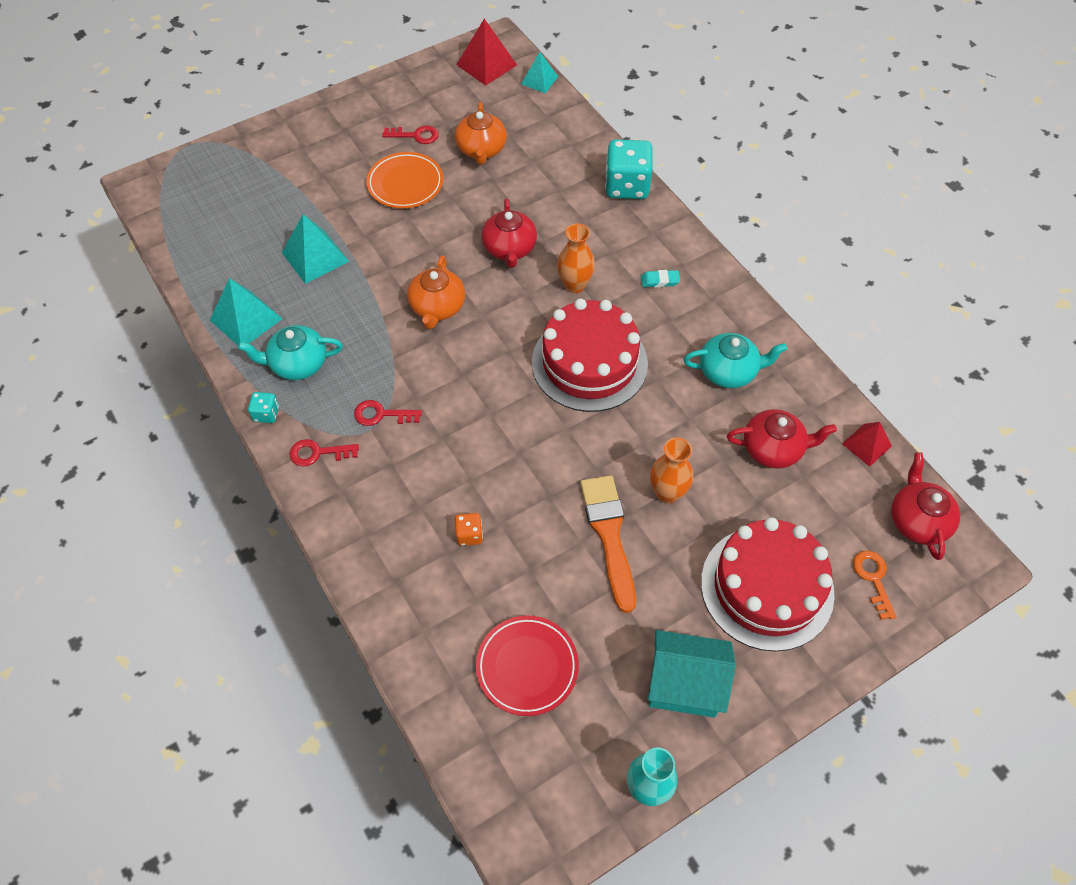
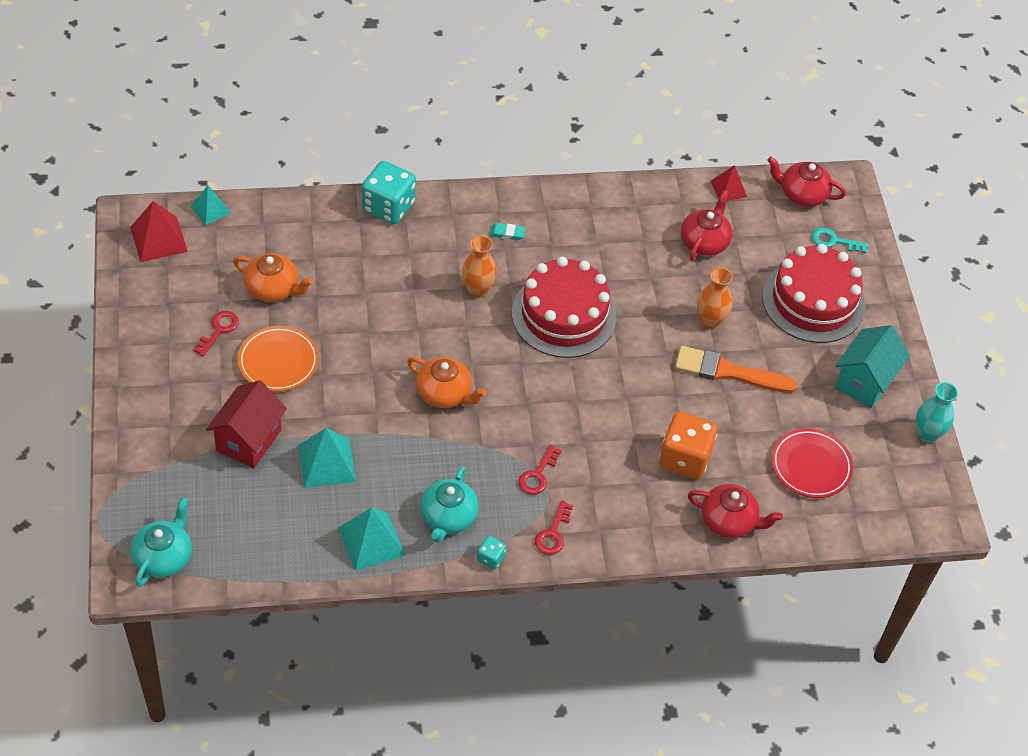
camera: 70 degrees left, 5 degrees down
(312, 198) = (248, 440): none -> red house
(469, 535) = (684, 458): orange dice -> orange dice, size x2.13
(509, 249) = (409, 317): red teapot -> red teapot (729, 521)
(659, 281) = (507, 233): turquoise eraser -> turquoise eraser turned 75 degrees clockwise
(729, 371) = (621, 233): turquoise teapot -> turquoise teapot (164, 557)
(873, 579) = (834, 241): orange key -> turquoise key

